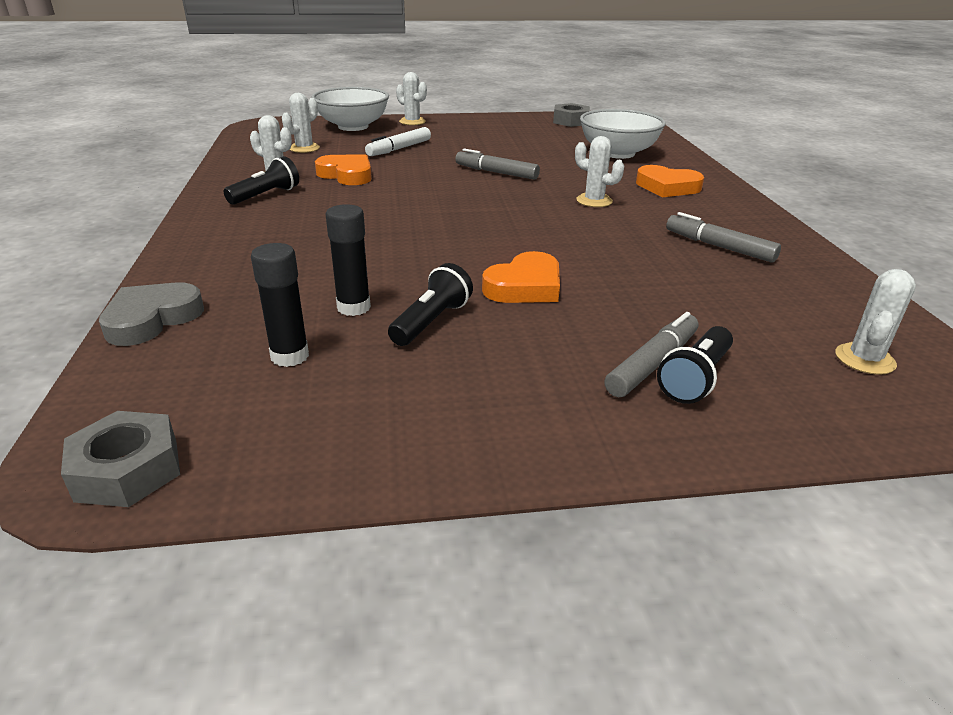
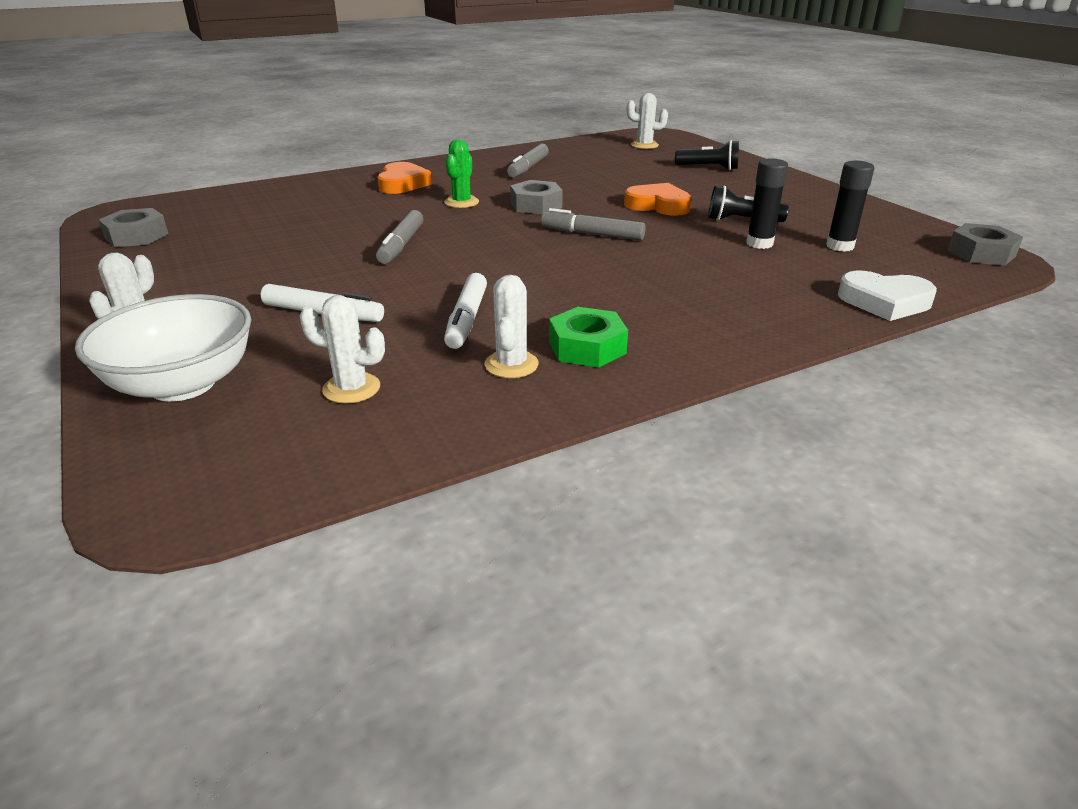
camera: 110 degrees left, 0 degrees up
(152, 319) = (884, 302): grey heart -> white heart
(266, 195) = (587, 347): black flashlight -> green nut
(347, 175) = (467, 319): orange heart -> white marker
(566, 227) = (536, 205): none -> grey nut
(594, 201) = (461, 202): white cactus -> green cactus
(618, 153) = (295, 205): white bowl -> none
(652, 364) = (707, 175): grey marker -> grey marker (592, 234)

